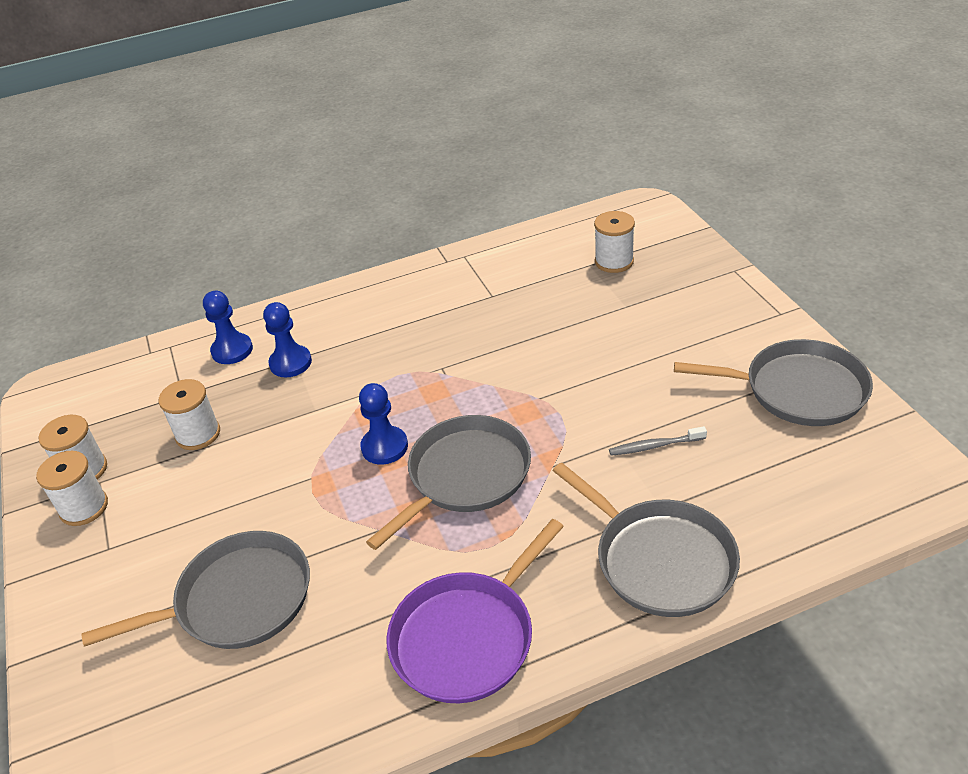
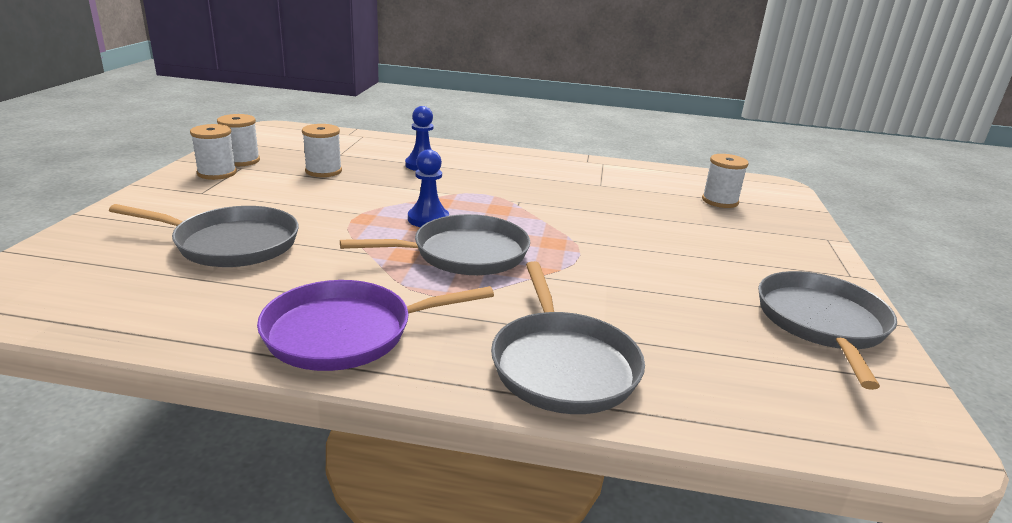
camera: 25 degrees right, 15 degrees down
(232, 350) = (395, 149): blue pawn -> none
(655, 446) = (640, 300): grey toothbrush -> none
(798, 390) = (822, 323): grey pan -> grey pan turned 120 degrees counterclockwise

